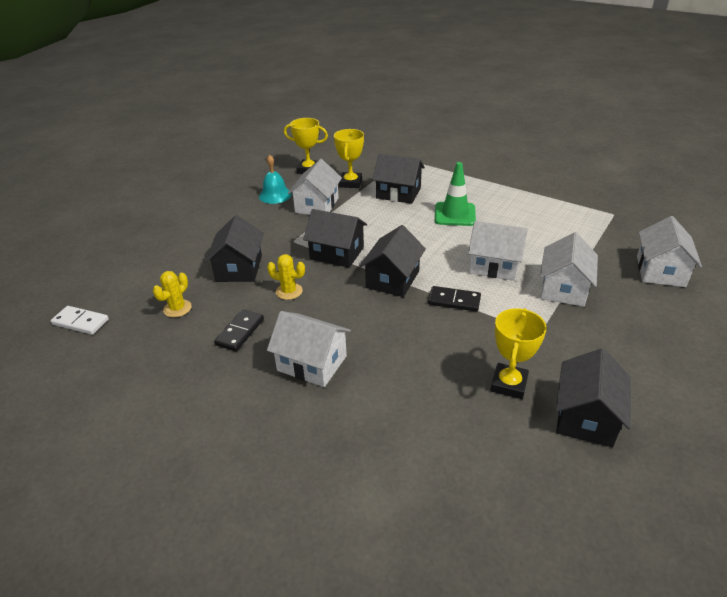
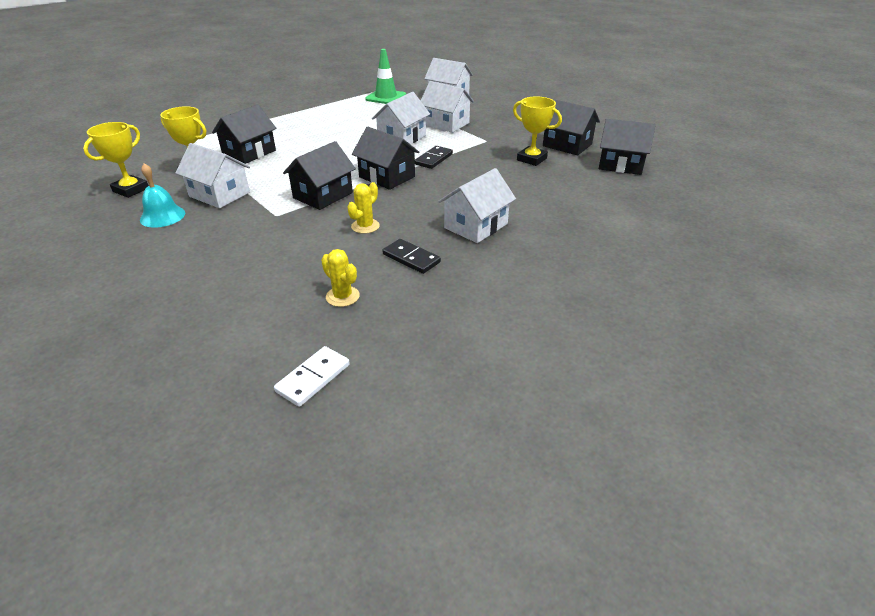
camera: 75 degrees left, 0 degrees up
(239, 268) = (298, 251): black house -> black house (620, 164)
(455, 214) = (315, 137): green traffic cone -> green traffic cone (386, 97)

